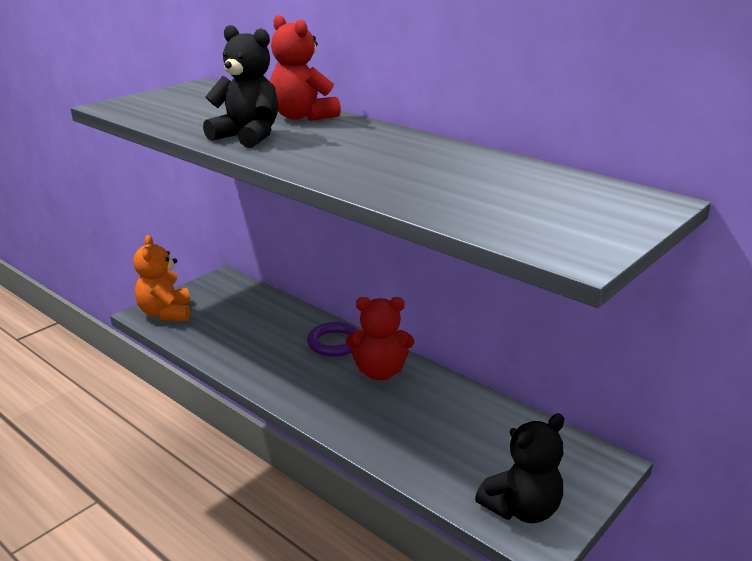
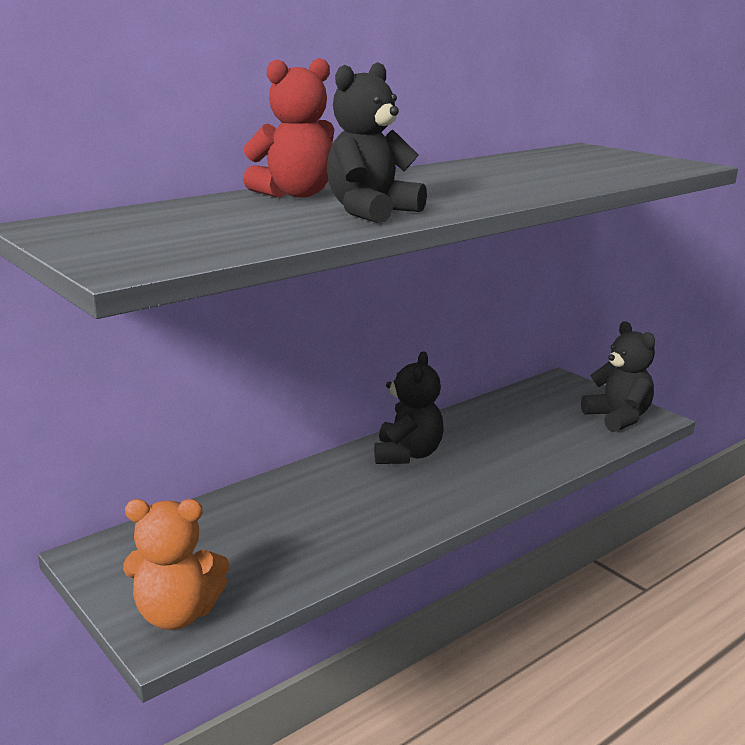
camera: 80 degrees left, 5 degrees down
(334, 343) = (336, 475): purple ring -> none
(380, 372) = (407, 454): red teddy bear -> black teddy bear

